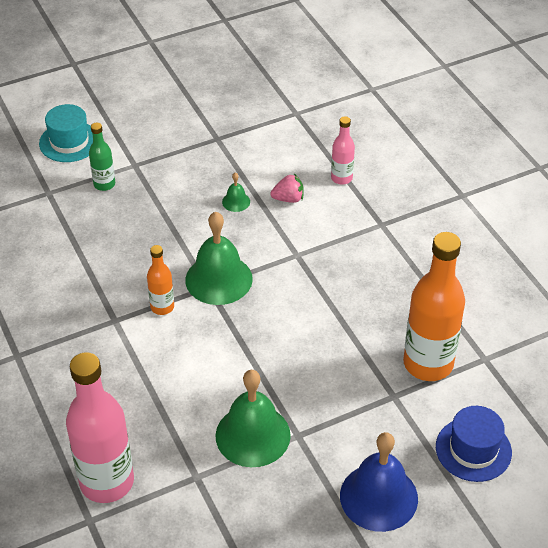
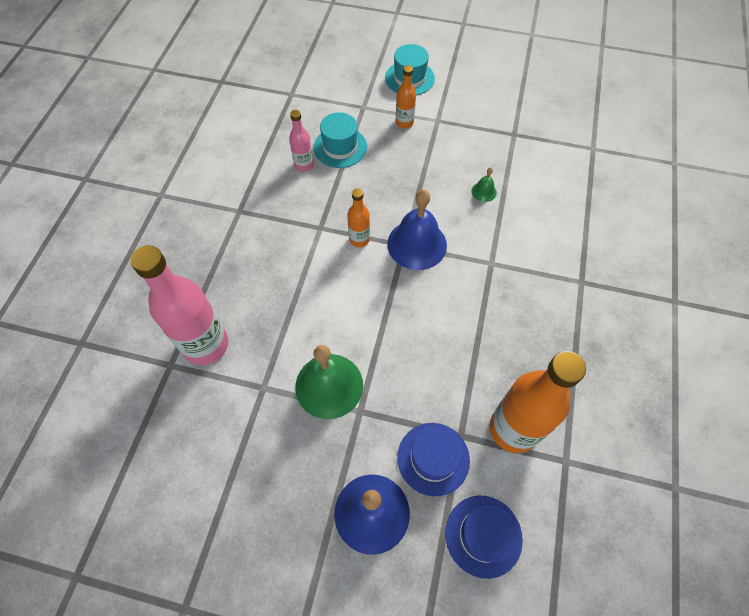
camera: 40 degrees right, 15 degrees up
(62, 241) = (340, 147): none -> turquoise hat
(104, 184) = (404, 123): green bottle -> orange bottle
(219, 279) = (417, 244): green bell -> blue bell
(288, 199) = (525, 214): pink strawberry -> none
(341, 178) = (583, 223): pink bottle -> pink bottle (304, 165)
(388, 426) = (433, 458): none -> blue hat

